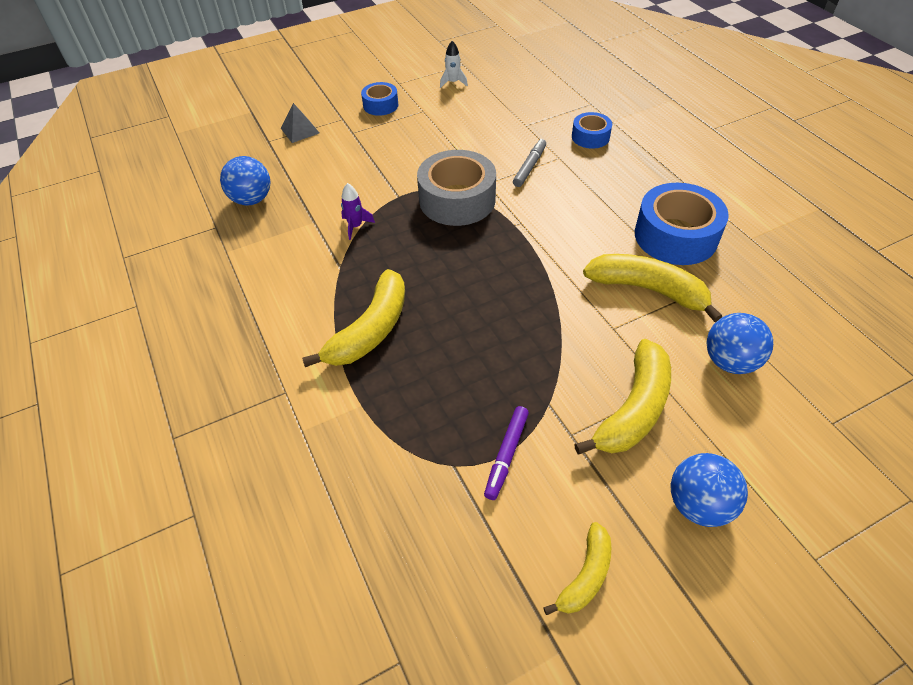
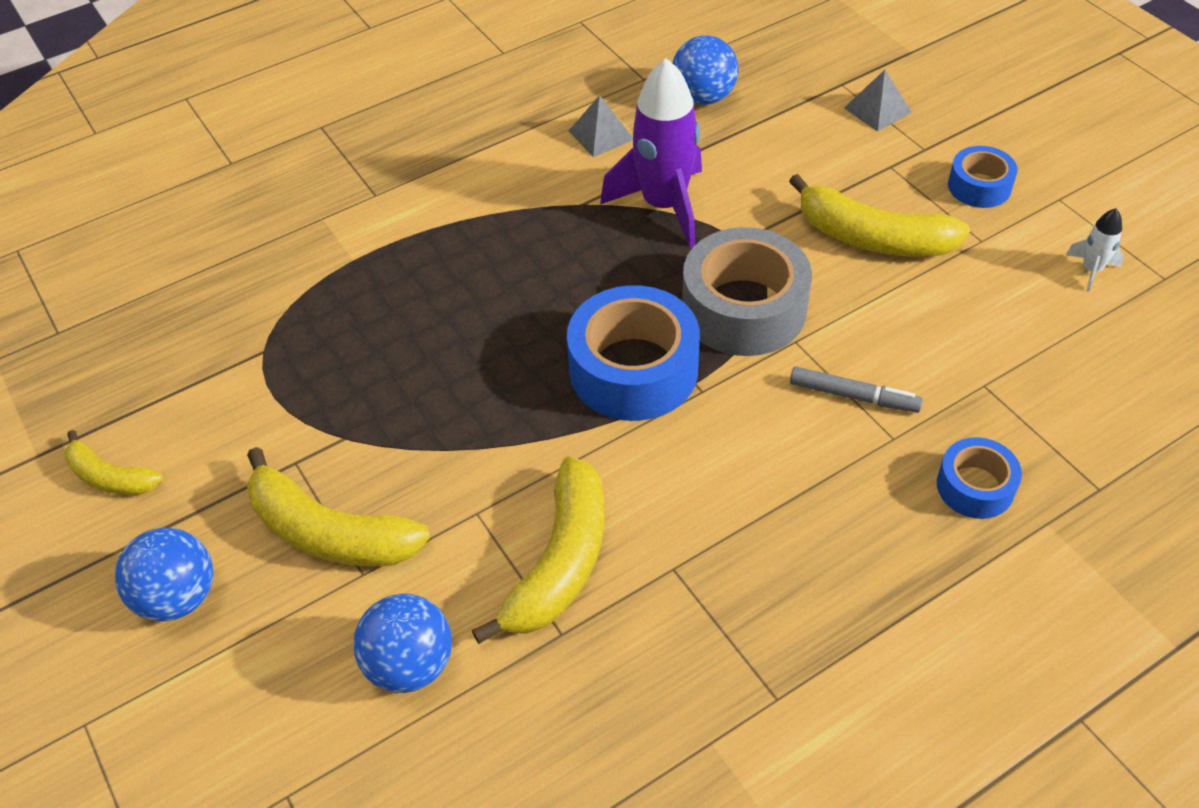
camera: 85 degrees right, 0 degrees up
(269, 252) = (601, 135): none -> grey pyramid
(355, 226) = (663, 206): purple rocket -> purple rocket, size x2.25
(370, 330) = (468, 250): yellow banana -> yellow banana (872, 238)
(506, 455) = (272, 398): purple marker -> none
(675, 236) = (698, 613): blue tape -> blue tape (633, 369)

